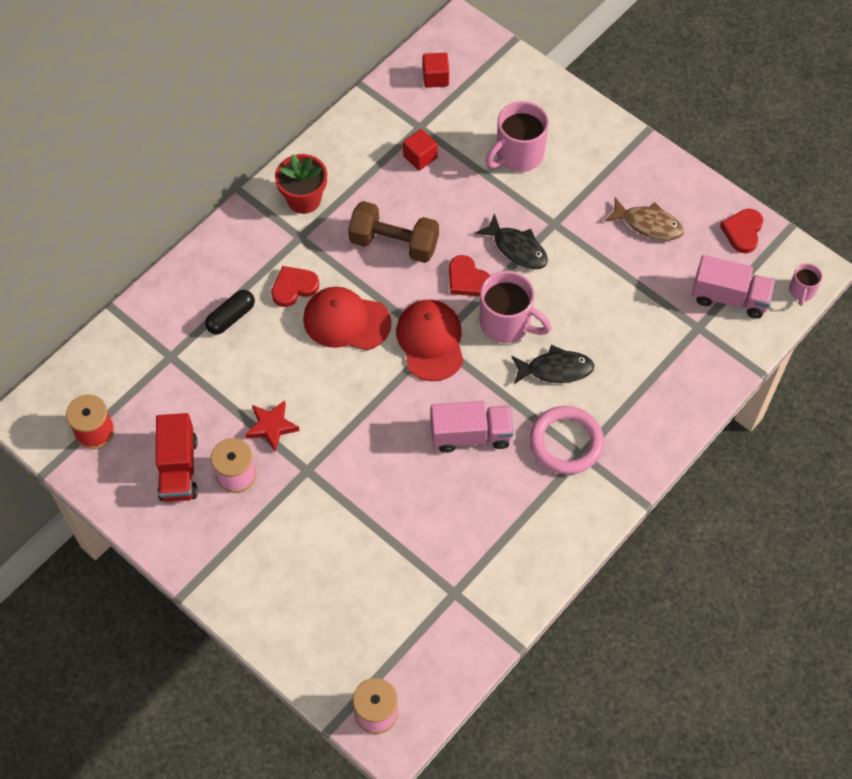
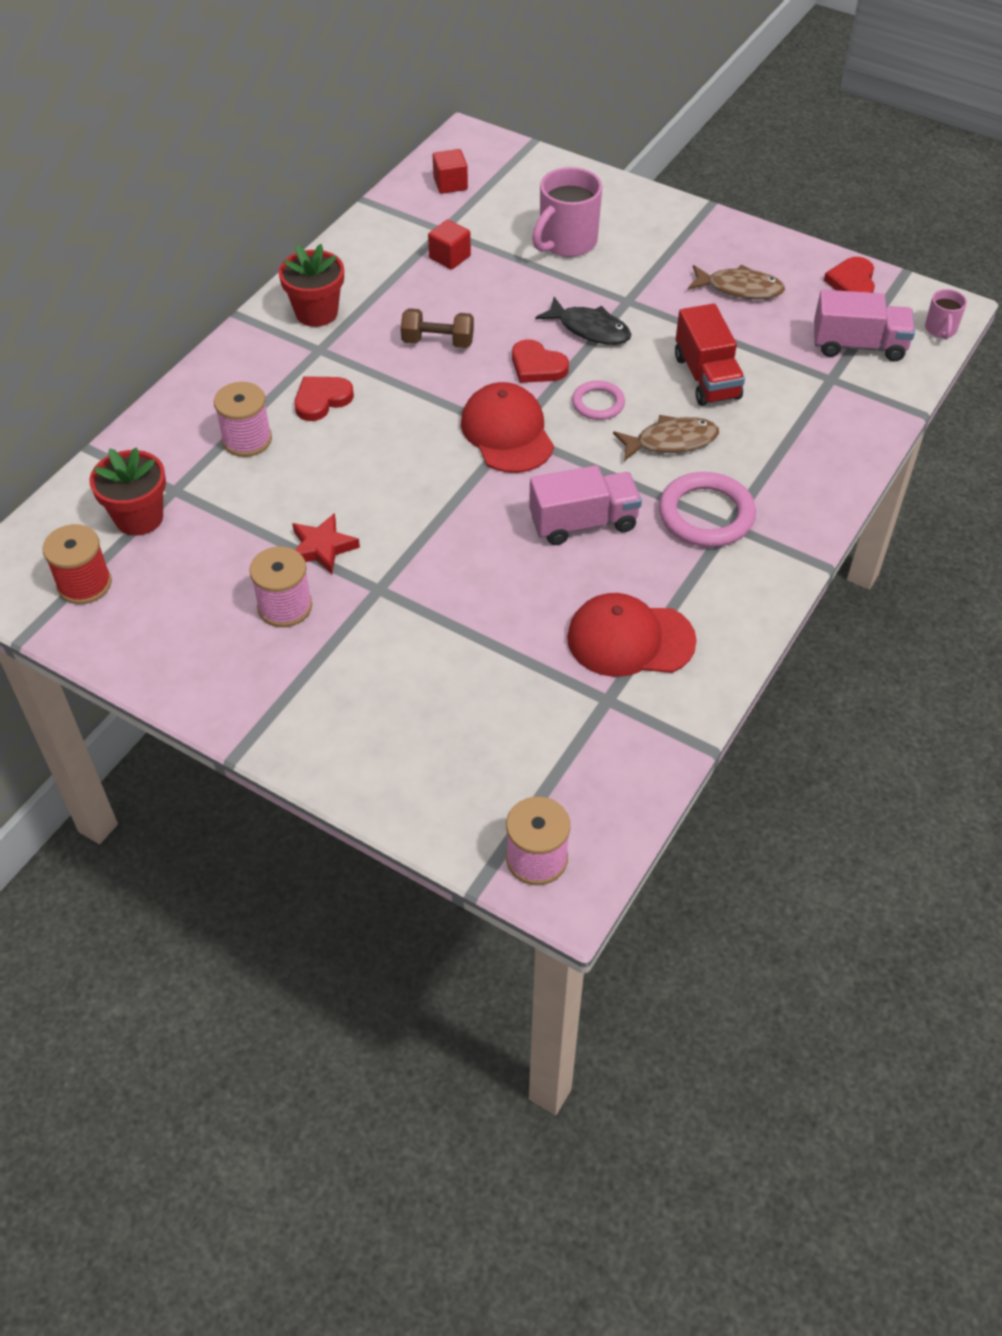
camera: 10 degrees left, 10 degrees down
(141, 378) = (139, 517): none -> red flower pot
(178, 468) = (205, 610): red truck -> red truck (706, 377)
(231, 317) = (247, 439): black capsule -> pink spool
(346, 321) = (396, 425): red cap -> red cap (630, 639)
(394, 243) = (438, 342): brown dumbbell -> brown dumbbell, size x0.66
(507, 324) = (598, 403): pink mug -> pink ring
(555, 369) = (671, 441): black fish -> brown fish

